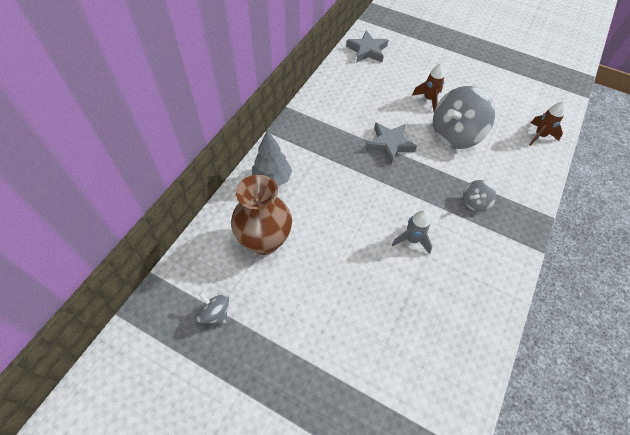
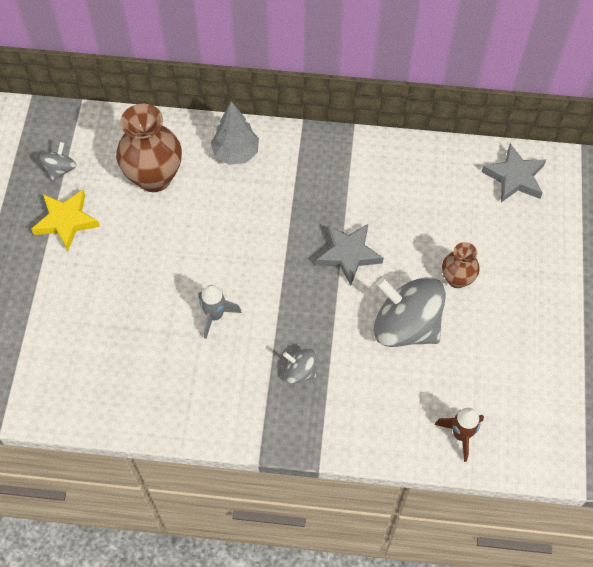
camera: 70 degrees right, 5 degrees up
(274, 325) = (66, 221): none -> yellow star
(429, 99) = (457, 279): brown rocket -> brown vase

